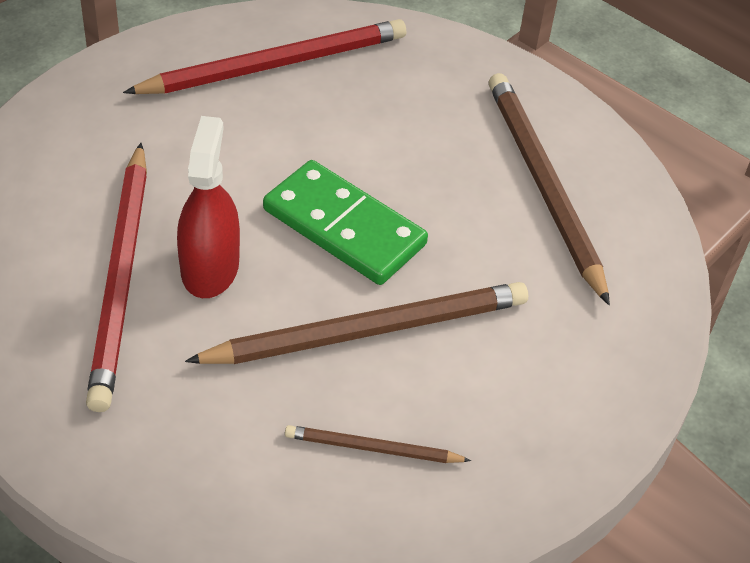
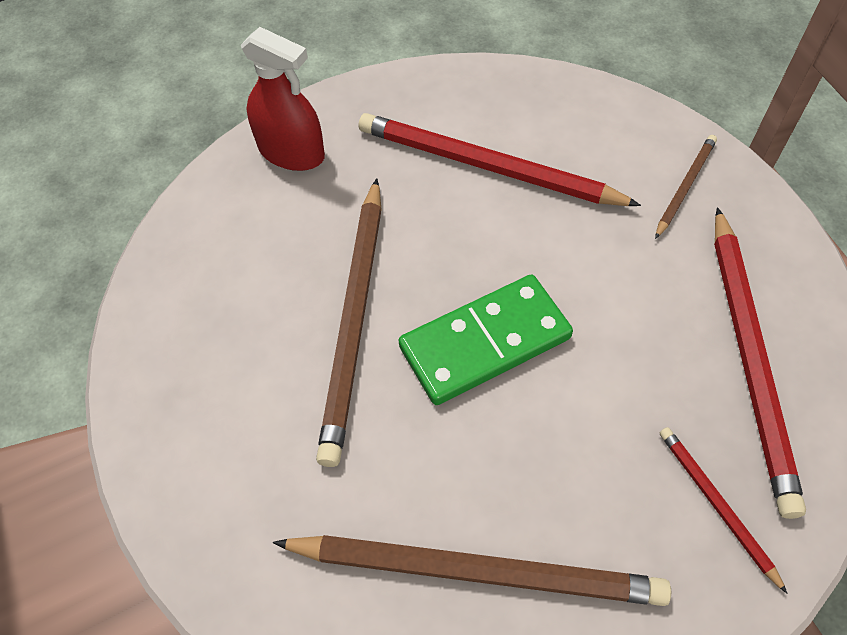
camera: 120 degrees right, 10 degrees up
(210, 268) = (475, 226): red spray bottle -> red spray bottle (291, 152)
(372, 448) = (240, 281): brown pencil -> brown pencil (685, 186)
(413, 70) = (716, 505): none -> red pencil

